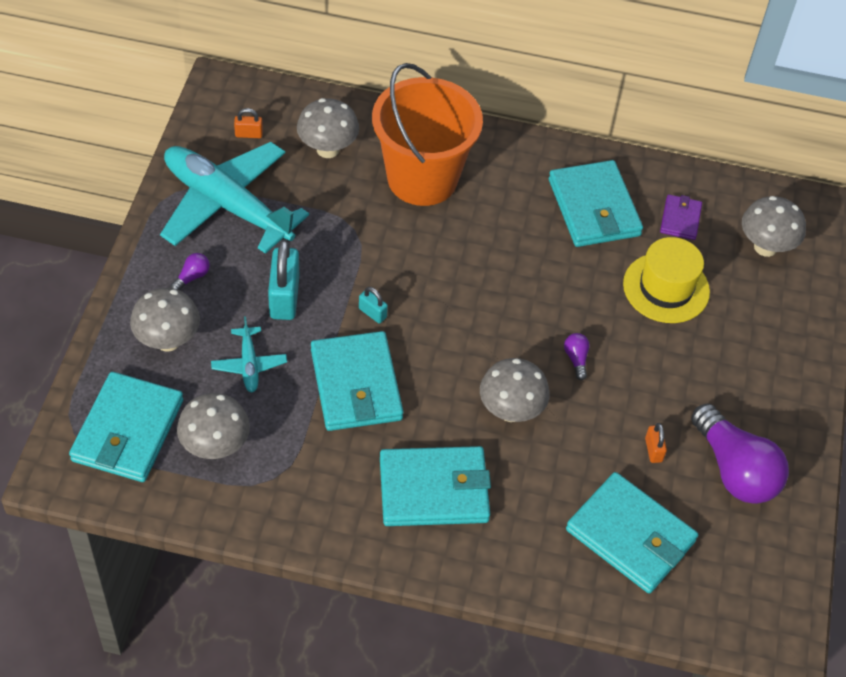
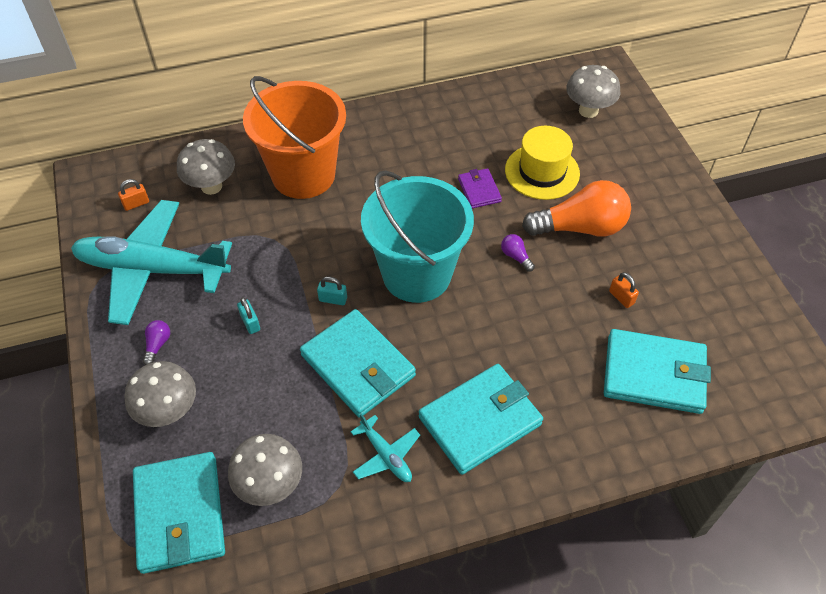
camera: 25 degrees left, 0 degrees up
(249, 365) = (255, 396): turquoise plane -> turquoise plane (386, 455)
(284, 297) = (250, 323): turquoise padlock -> turquoise padlock, size x0.50
(467, 328) = (416, 274): none -> turquoise bucket
(510, 411) = (495, 323): grey mushroom -> none
(594, 208) = (449, 138): turquoise wallet -> none
(663, 362) = (580, 227): none -> orange light bulb
(680, 219) = (516, 118): purple wallet -> purple wallet (479, 190)
(734, 469) = (688, 282): purple light bulb -> none

